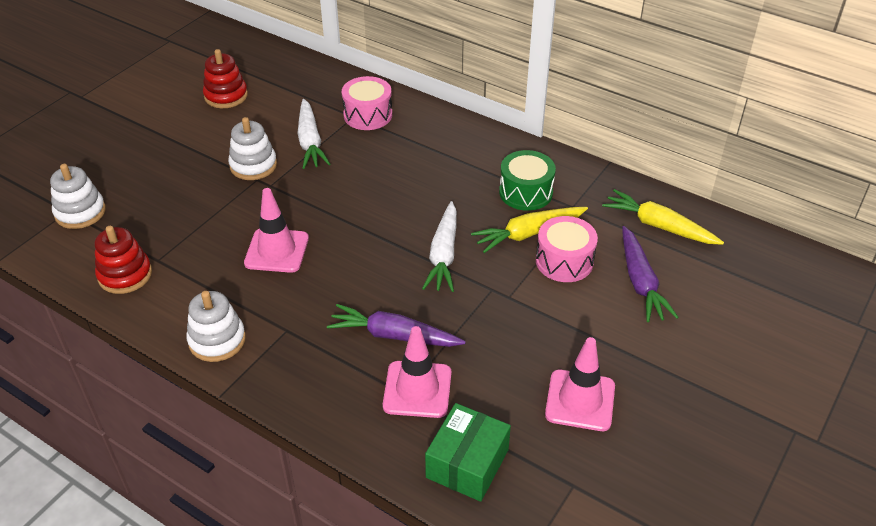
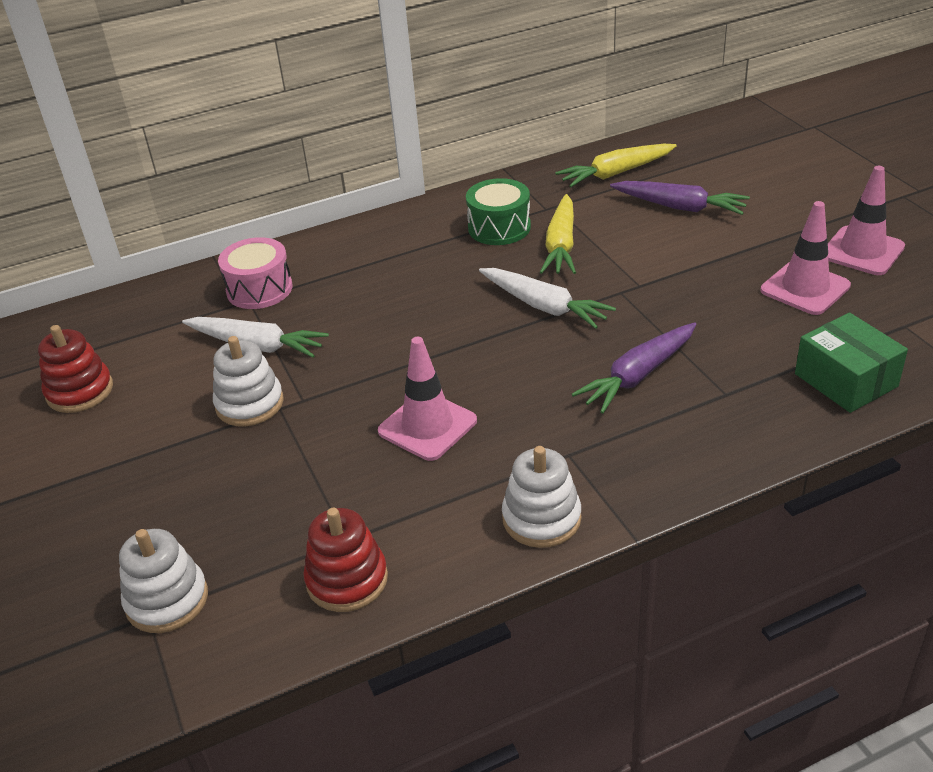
camera: 55 degrees left, 5 degrees down
(417, 389) = (727, 383): pink traffic cone -> pink traffic cone (862, 251)
(564, 261) = (617, 238): pink drum -> none

